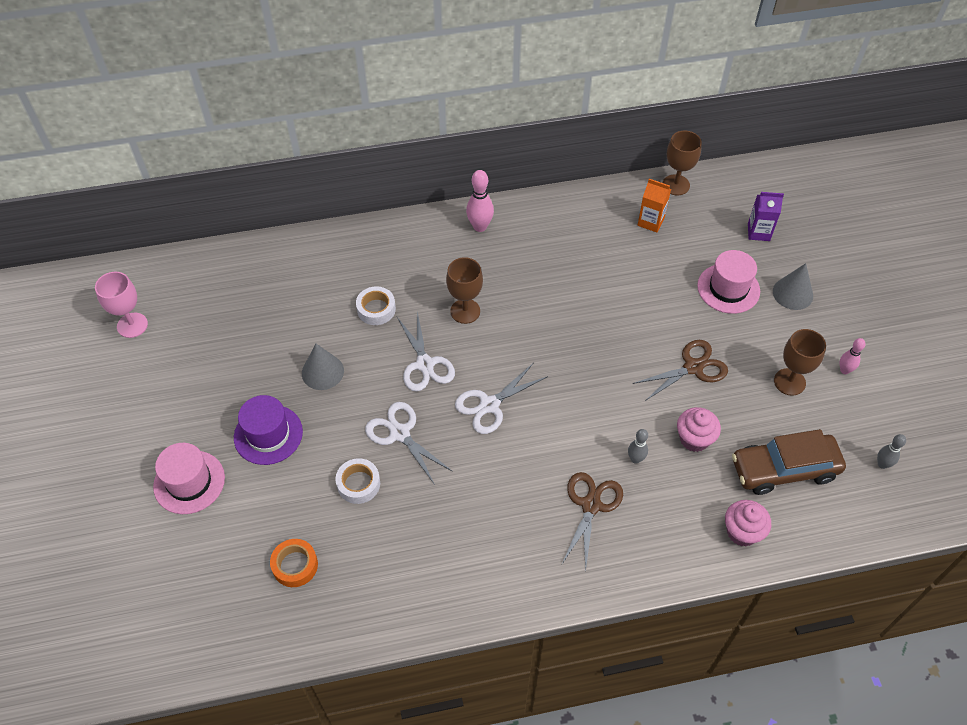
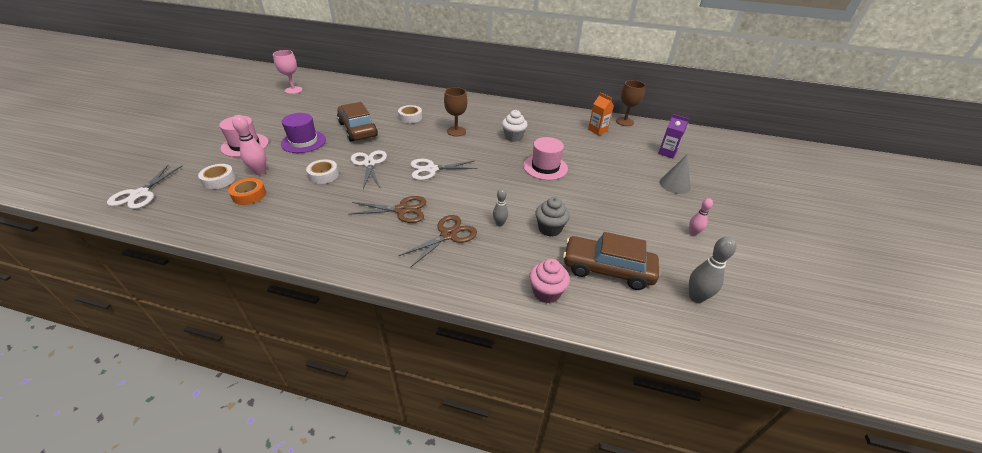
camera: 25 degrees right, 15 degrees down
(226, 561) = (219, 180): none -> white tape
(322, 372) = (358, 129): grey cone -> brown car
(425, 364) = (413, 143): white scissors -> white scissors (140, 194)
(480, 226) = (495, 106): pink bowling pin -> pink bowling pin (260, 172)
(550, 288) = (513, 137): none -> white cupcake
(693, 367) = (576, 195): brown scissors -> brown scissors (402, 210)
(694, 439) = (549, 228): pink cupcake -> grey cupcake
(728, 288) = (628, 169): pink hat -> pink hat (545, 167)
(789, 382) = (644, 225): brown goblet -> none
(882, 464) = (696, 297): grey bowling pin -> grey bowling pin, size x1.60

